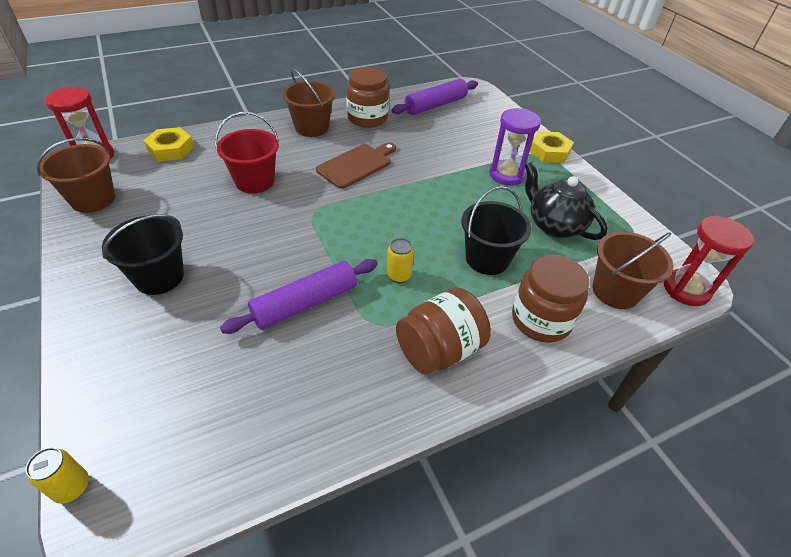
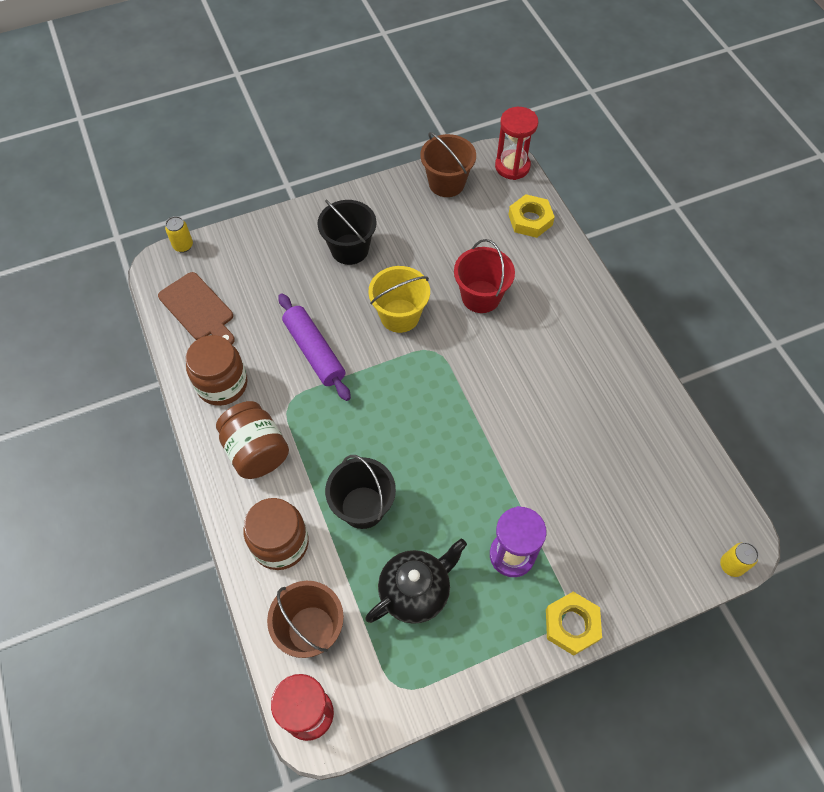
camera: 95 degrees right, 15 degrees up
(267, 235) = (399, 316): none -> yellow bucket
(311, 127) = (591, 339): brown bucket -> none
(357, 165) = (518, 388): brown cutting board -> brown cutting board (198, 309)
(367, 118) = (623, 399): brown jar -> brown jar (222, 384)
(399, 275) = (343, 424): yellow can -> yellow can (731, 565)
(435, 105) = (673, 485): purple rolling pin -> none

